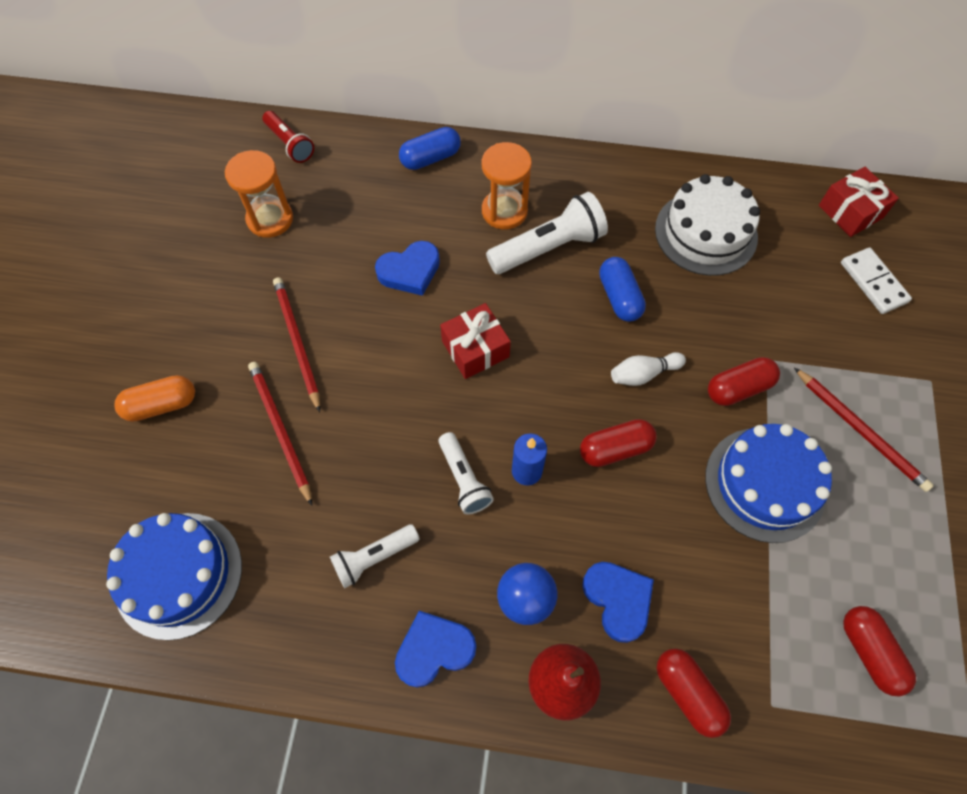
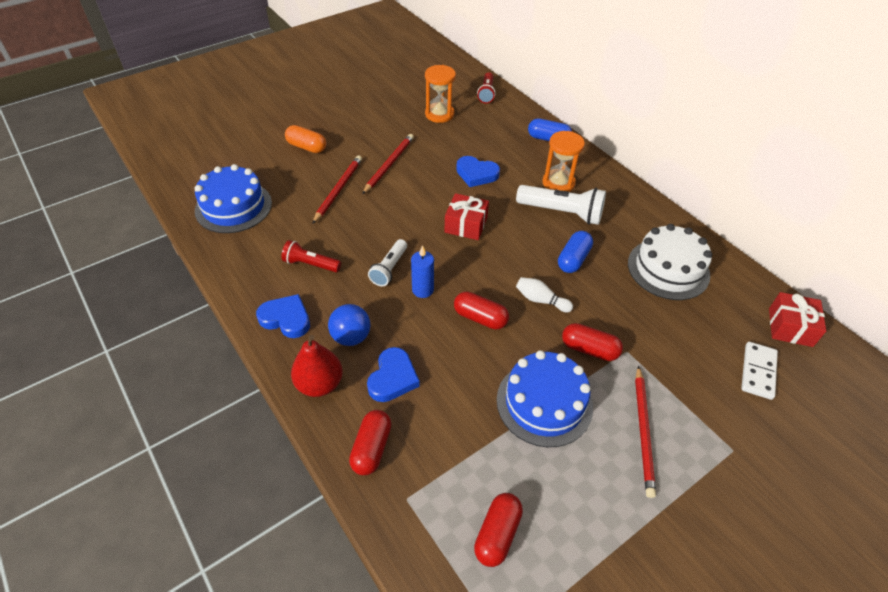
camera: 45 degrees right, 15 degrees down
(374, 557) = (310, 264): white flashlight -> red flashlight

